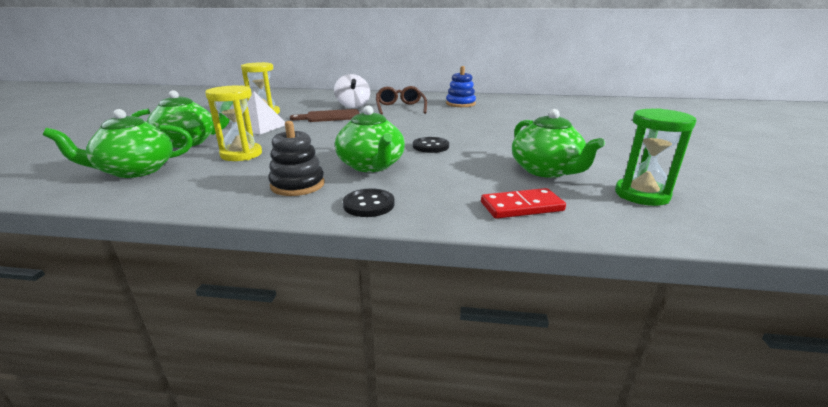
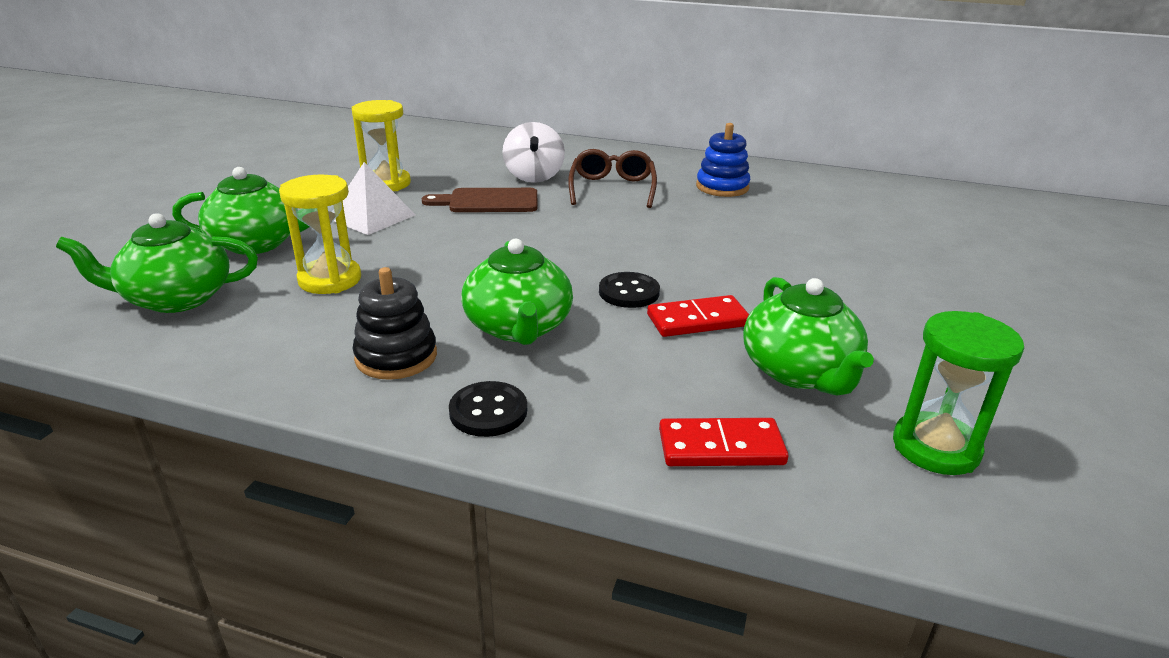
camera: 10 degrees right, 5 degrees up
(476, 154) = (697, 320): none -> red domino

